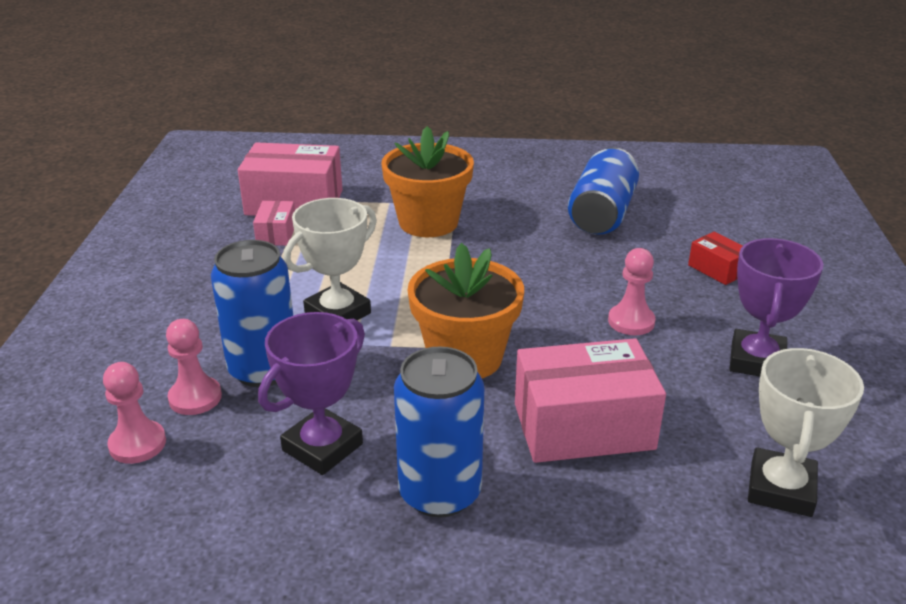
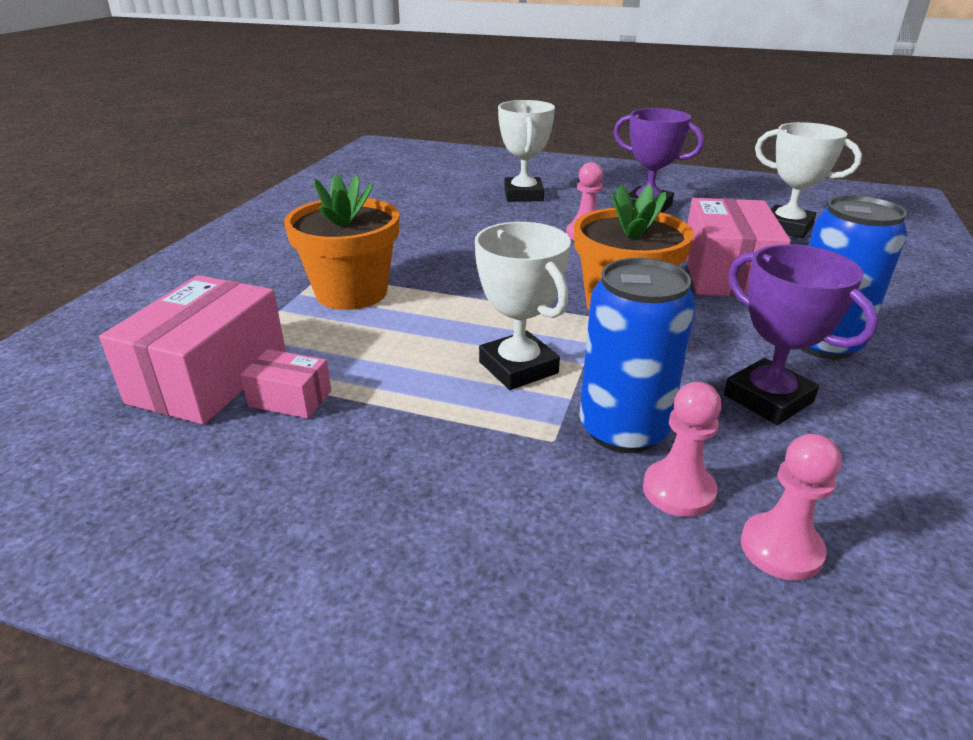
camera: 75 degrees left, 0 degrees up
(602, 214) = (405, 215): blue can -> none
(717, 269) = (523, 195): red box -> white trophy

